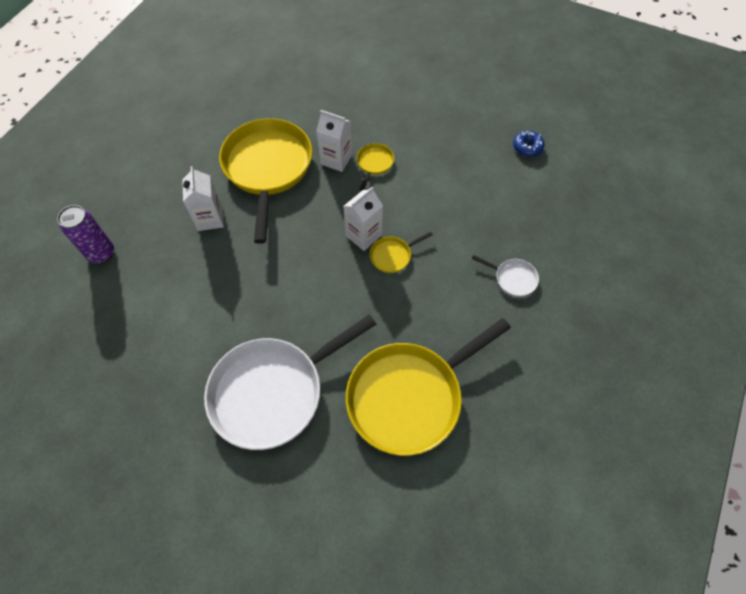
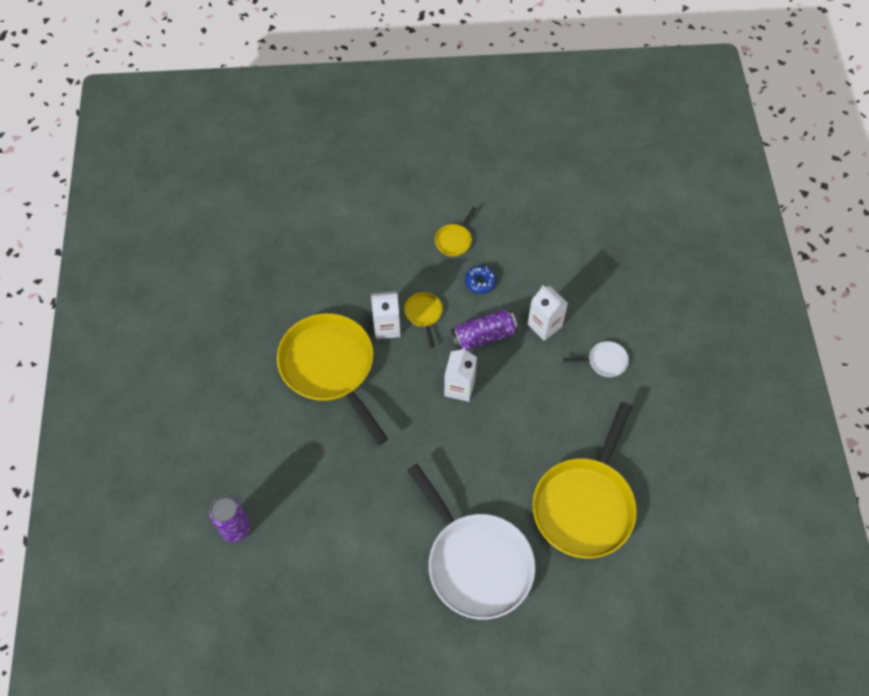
camera: 30 degrees left, 0 degrees up
(210, 218) = (312, 443): white carton -> white carton (544, 325)
(273, 392) = (476, 562): white pan -> white pan turned 60 degrees counterclockwise
(393, 256) = (496, 393): yellow pan -> yellow pan (454, 240)
(414, 205) = (483, 336): none -> purple can
(527, 147) = (546, 231): blue donut -> blue donut (480, 282)

